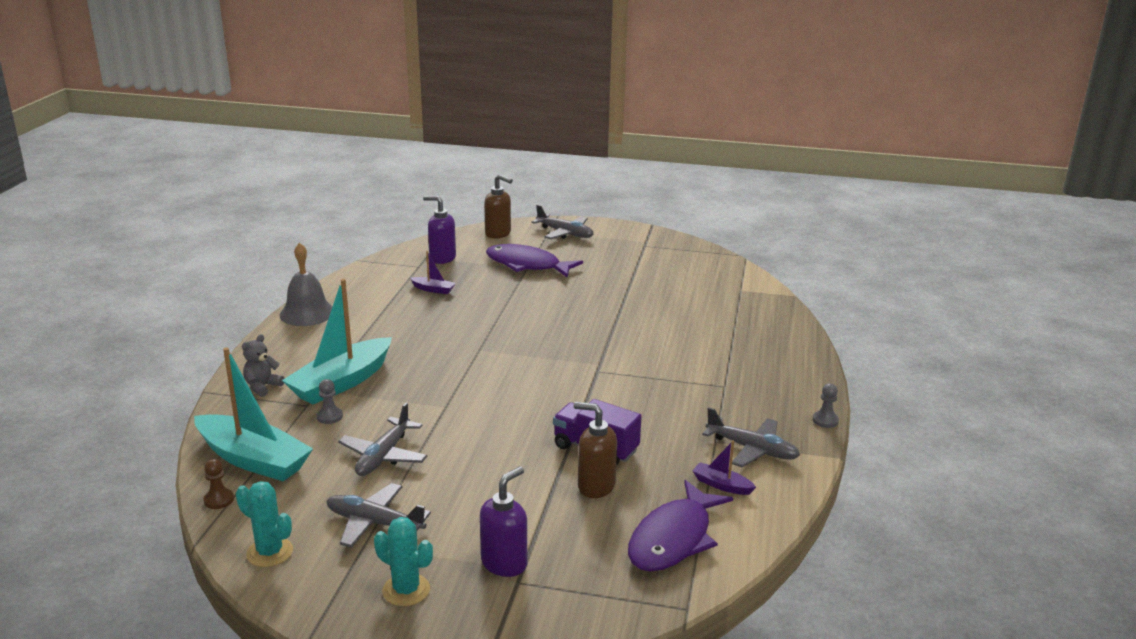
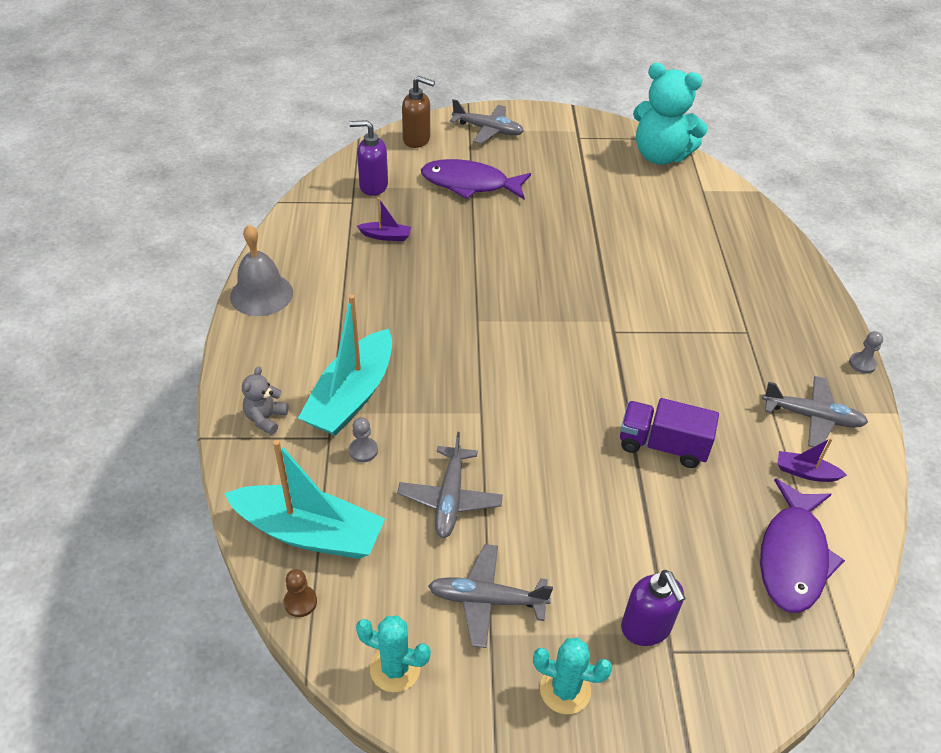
camera: 15 degrees left, 20 degrees up
(504, 563) = (646, 628): purple soap dispenser -> purple soap dispenser turned 135 degrees clockwise
(595, 486) = (686, 499): brown soap dispenser -> none
(713, 264) = (660, 156): none -> turquoise teddy bear

